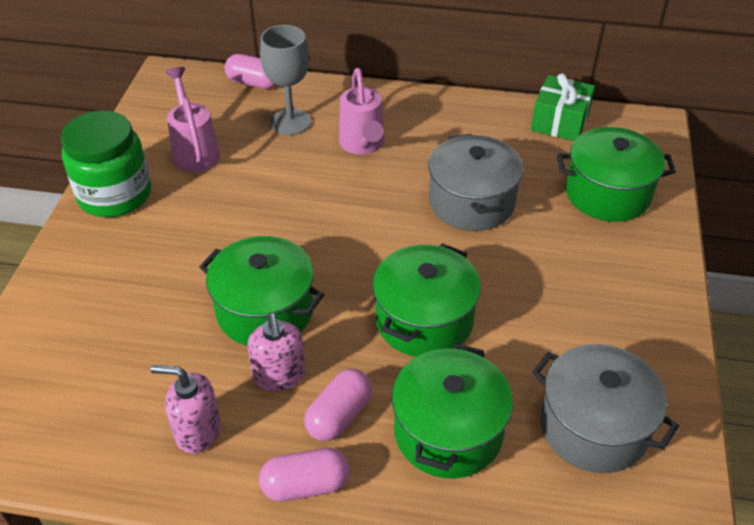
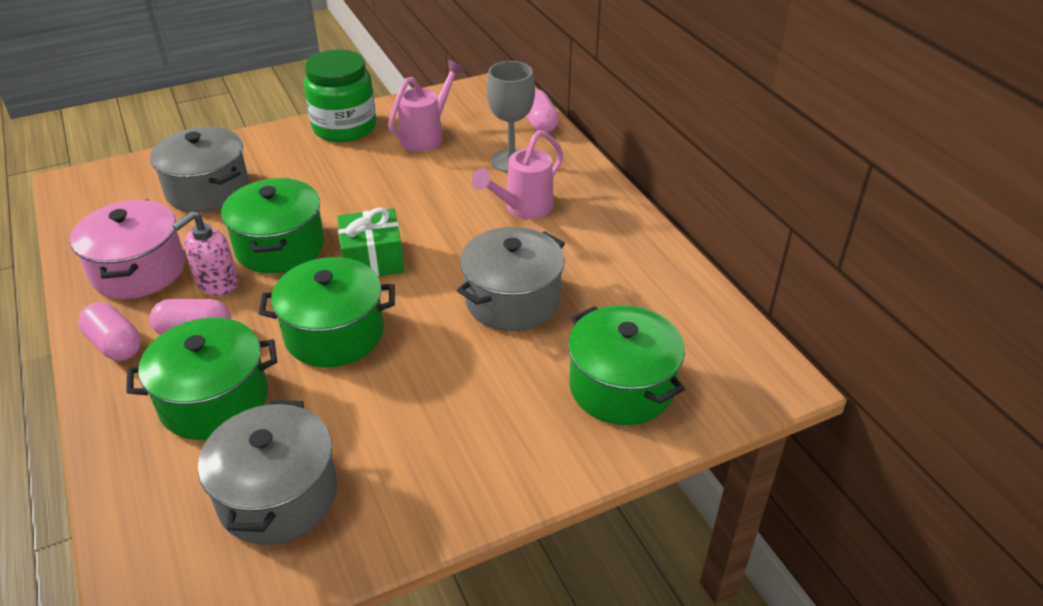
camera: 55 degrees right, 5 degrees down
(109, 331) = (208, 190): none -> grey pot
(197, 431) = (138, 270): pink soap dispenser -> pink pot
(560, 122) = (699, 310): green gift -> green gift (373, 259)

